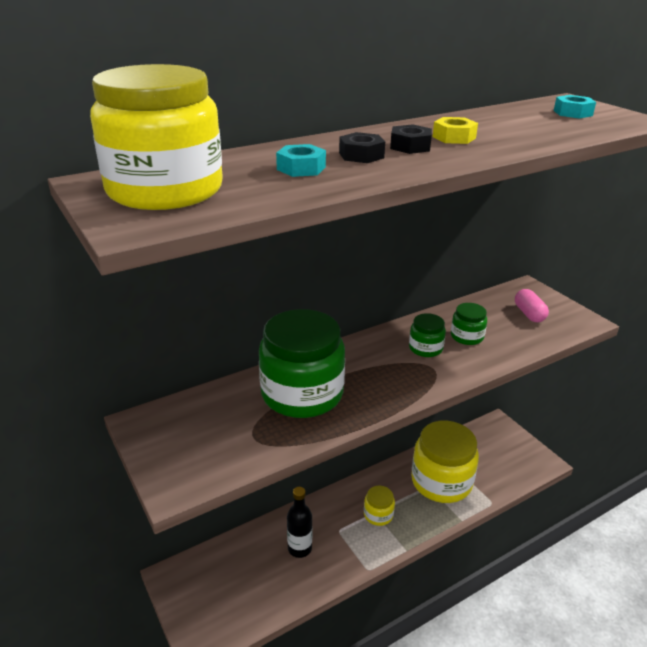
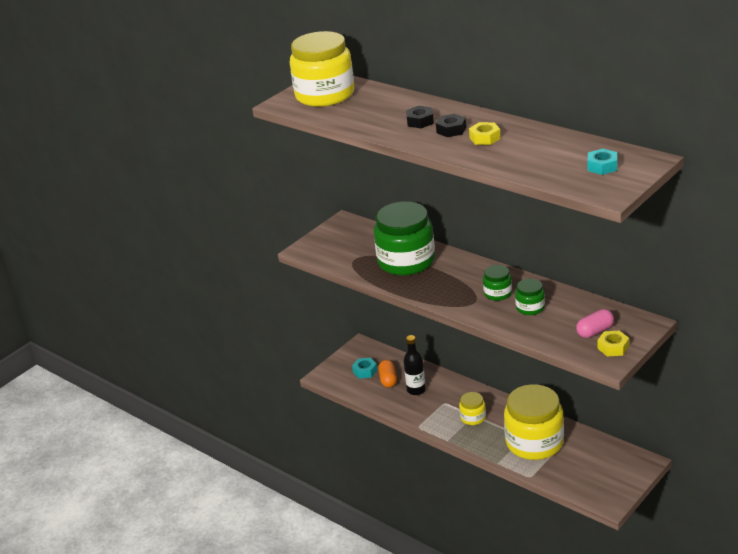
camera: 75 degrees right, 0 degrees up
(261, 570) = (388, 380): none -> orange capsule
(301, 168) = (383, 113): turquoise nut -> turquoise nut (365, 371)
(561, 313) = (613, 347): none -> yellow nut

